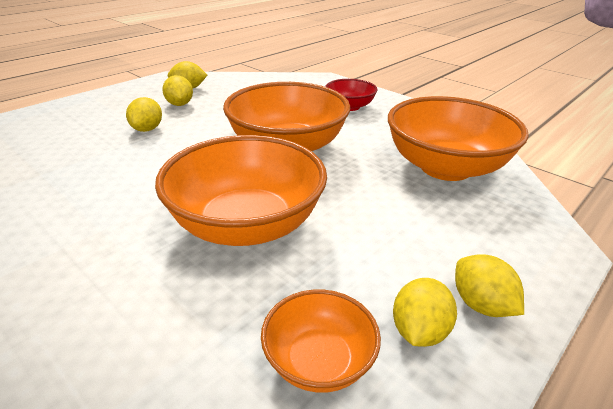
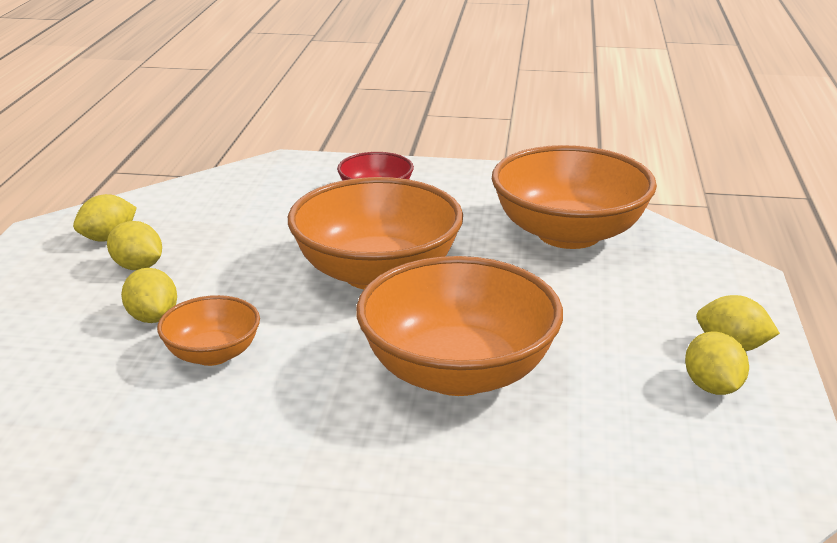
camera: 35 degrees left, 5 degrees down
(319, 361) = (670, 444): orange bowl -> orange bowl (212, 354)

